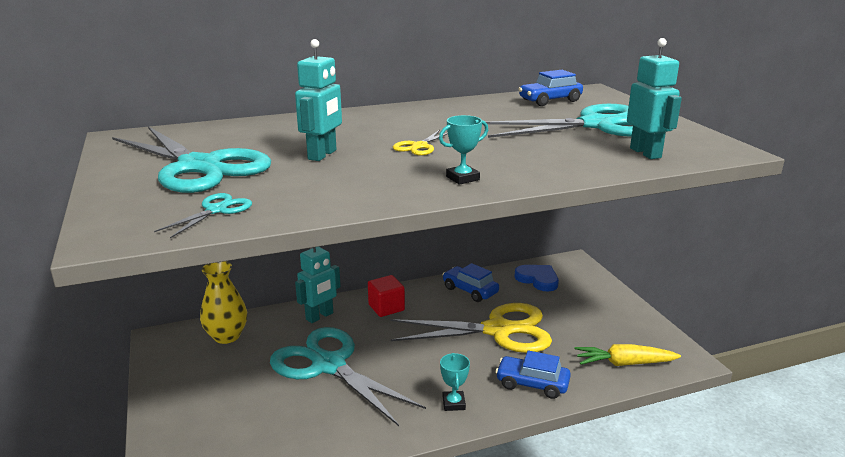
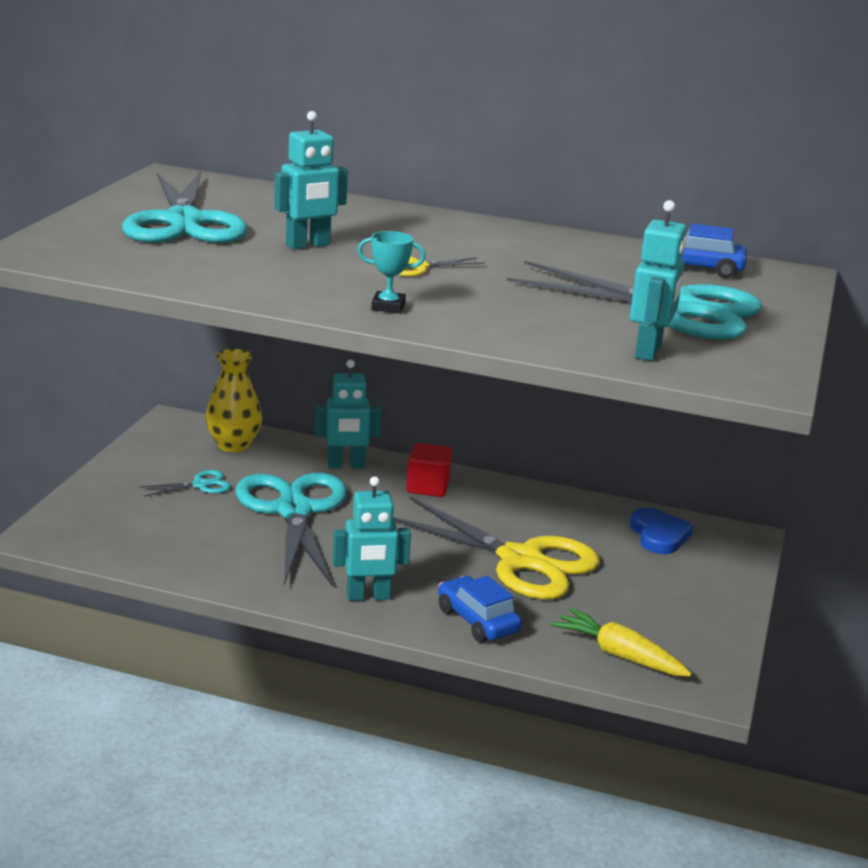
camera: 35 degrees right, 0 degrees up
(216, 210) = (131, 260): turquoise scissors -> turquoise scissors (200, 485)
(453, 403) = (368, 596): turquoise trophy -> turquoise robot
(470, 290) = (551, 510): blue car -> none

